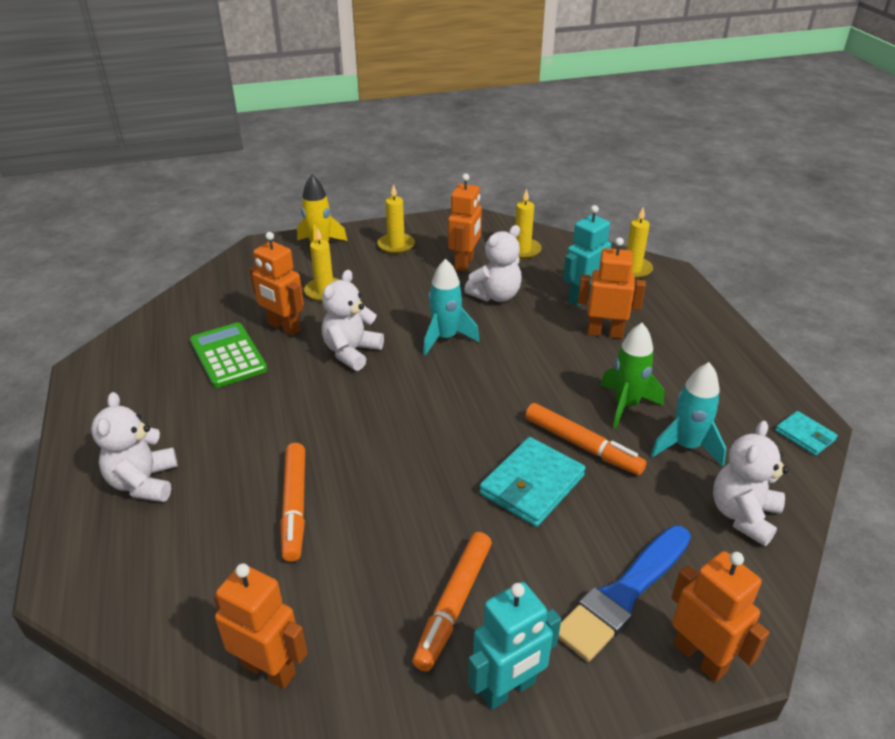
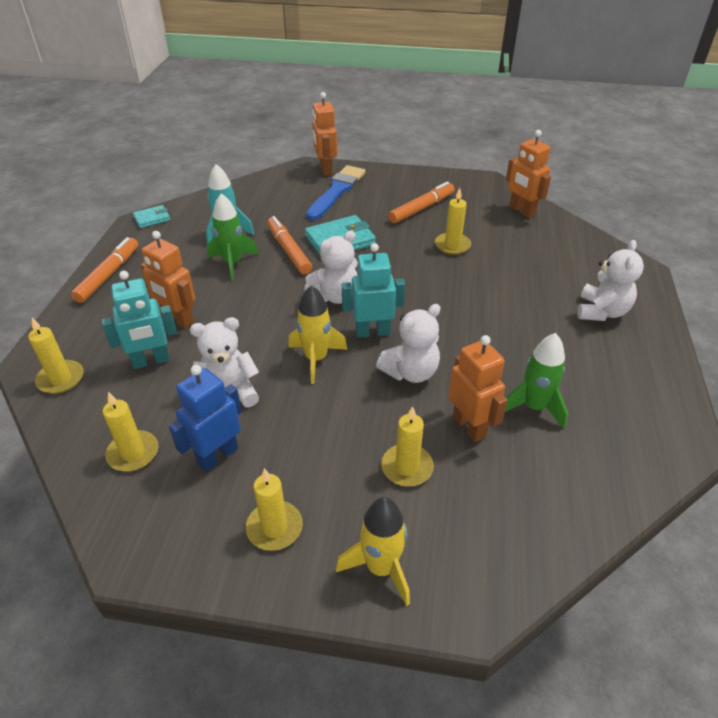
camera: 155 degrees left, 5 degrees up
(228, 356) = (533, 407): green calculator -> green rocket
(295, 506) = (494, 269): orange marker -> orange marker (108, 275)
(368, 532) = (452, 245): none -> yellow candle
(445, 338) = (316, 359): turquoise rocket -> yellow rocket
(464, 263) = (217, 456): orange robot -> blue robot
(508, 689) = (414, 181): turquoise robot -> turquoise robot (372, 332)
(623, 595) = (337, 191): blue brush -> blue brush turned 45 degrees counterclockwise
(743, 515) = (242, 199): white teddy bear -> white teddy bear (335, 296)
(805, 435) = (152, 218): turquoise wallet -> turquoise wallet turned 75 degrees clockwise

